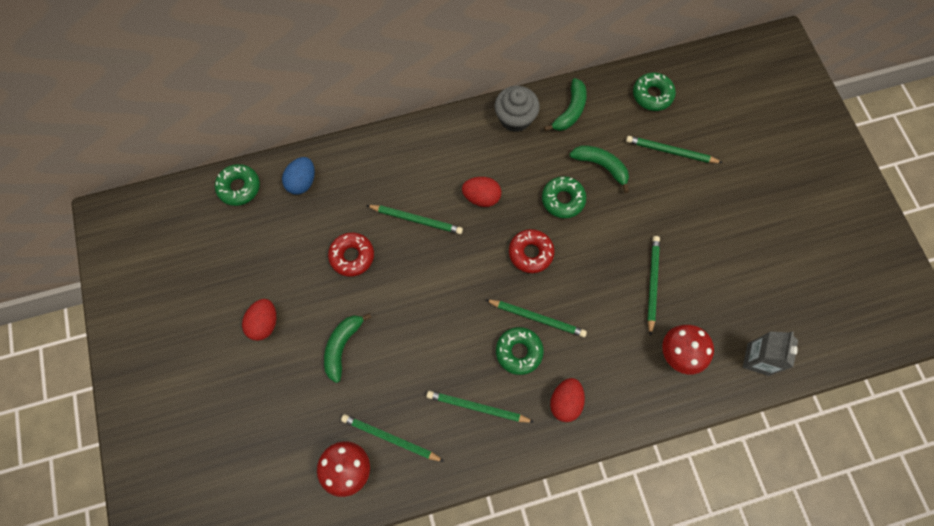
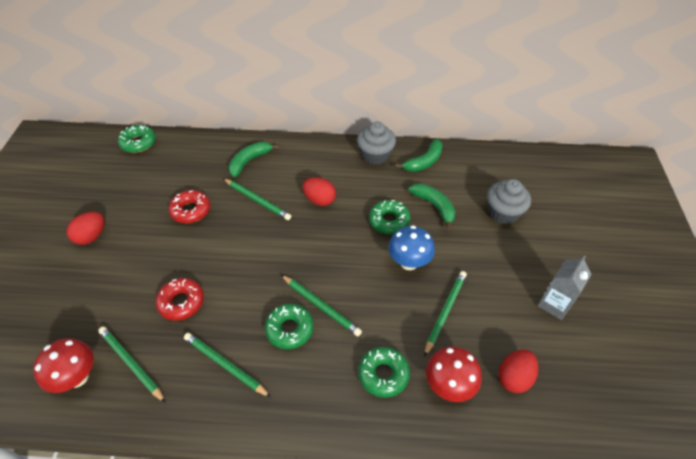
camera: 20 degrees right, 20 degrees down
(302, 182) = (186, 152): blue egg -> none
(342, 346) = (140, 273): green banana -> green banana (249, 161)
(530, 253) = (341, 252): red donut -> red donut (181, 302)
(565, 402) = (312, 391): red egg -> red egg (514, 377)
(600, 242) = (409, 262): none -> blue mushroom
(652, 95) = (501, 169): green donut -> green donut (383, 374)
(671, 151) = (503, 212): green pencil -> grey cupcake
(757, 359) = (534, 420): grey carton -> grey carton (554, 304)

